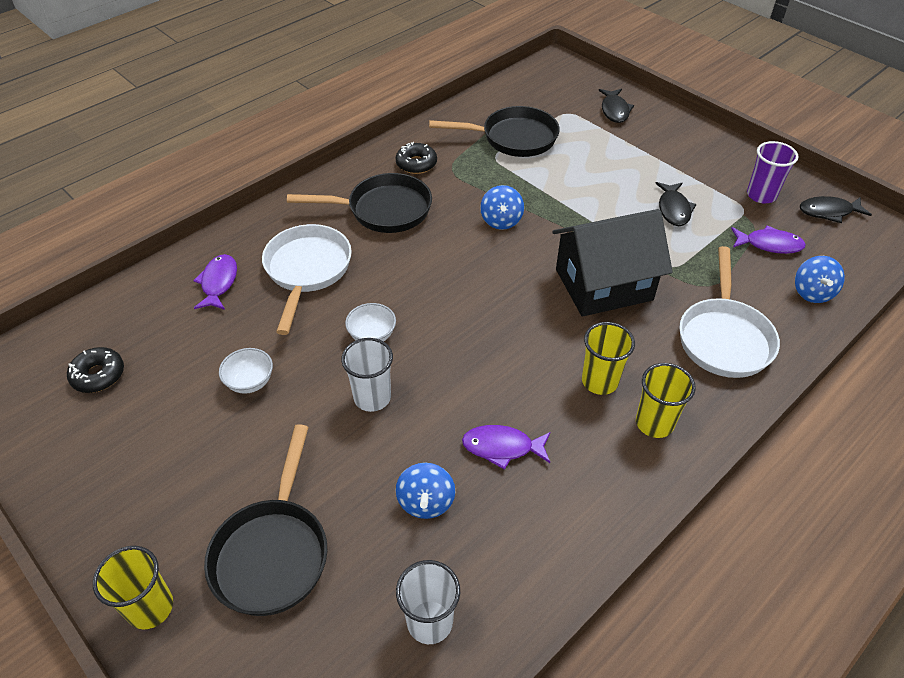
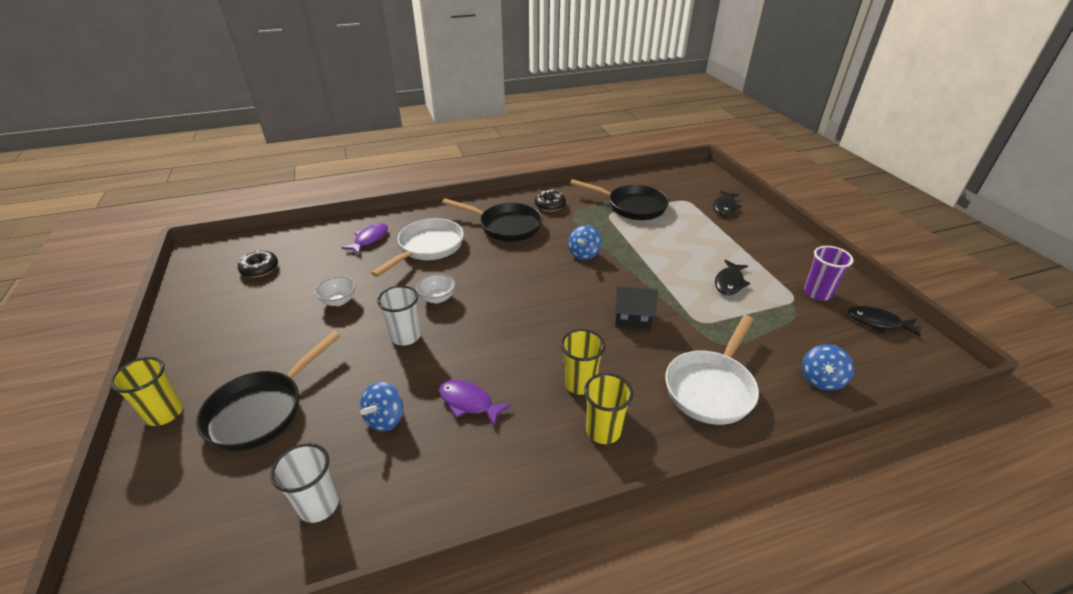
camera: 25 degrees right, 10 degrees down
(603, 285) = (632, 317): black house -> black house, size x0.52
(769, 244) = (802, 331): purple fish -> none

